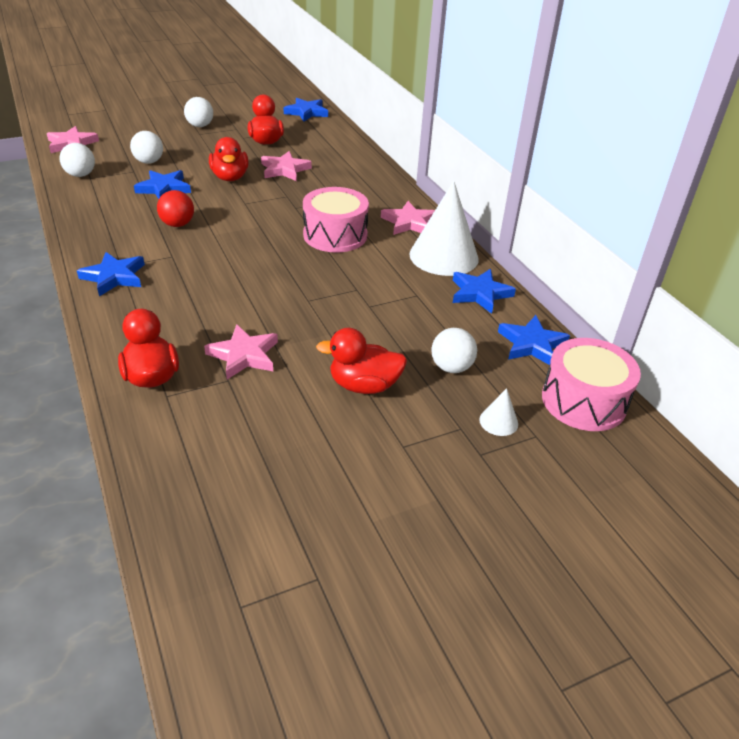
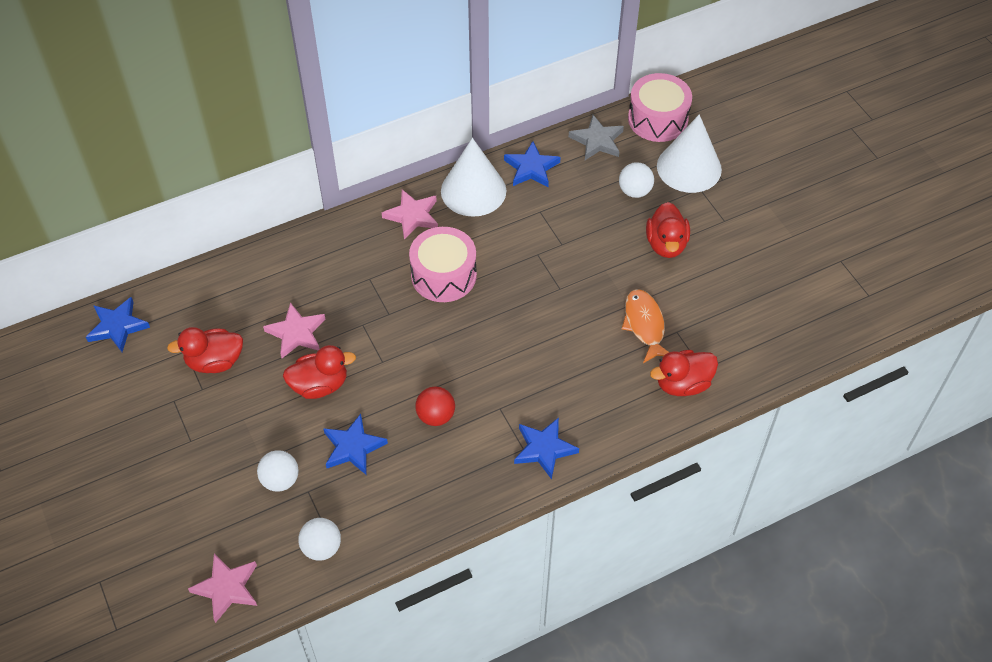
camera: 90 degrees left, 15 degrees up
(200, 126) = (163, 445): white ball -> none
(244, 355) = (644, 325): pink star -> orange fish
(498, 421) = (689, 167): white cone -> white cone, size x2.35
(532, 344) = (597, 141): blue star -> grey star

